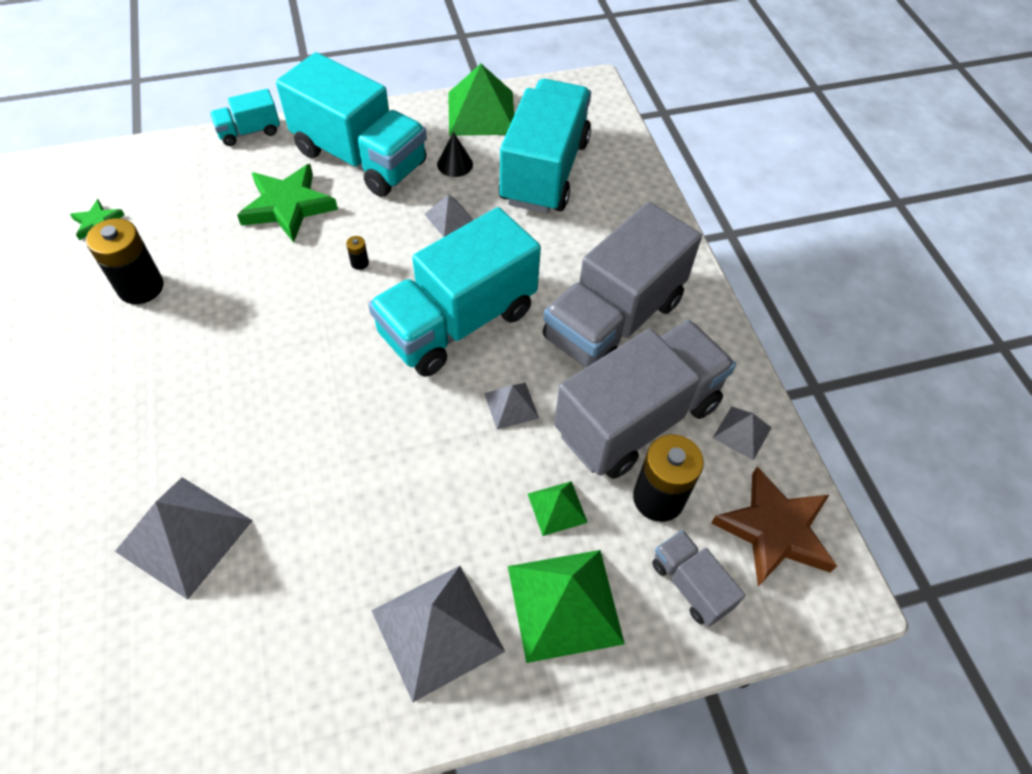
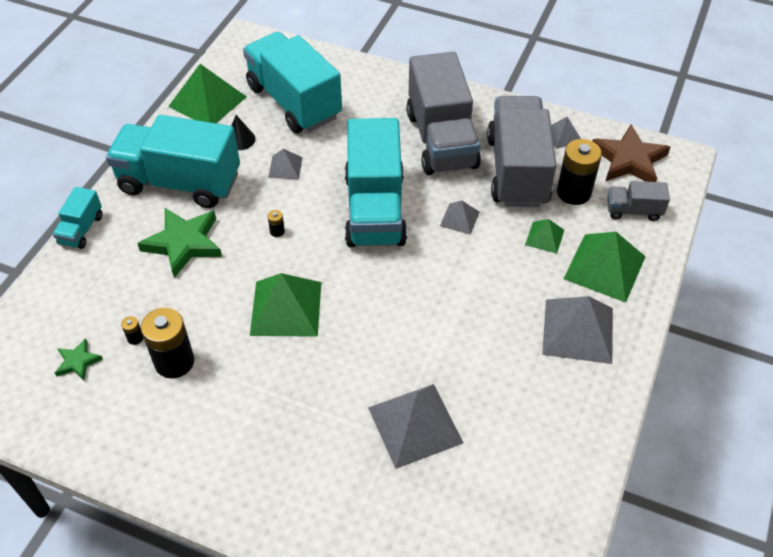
camera: 50 degrees left, 5 degrees down
(150, 243) = (135, 338): none -> black battery
(265, 330) = (286, 308): none -> green pyramid
(360, 158) = (180, 183): turquoise truck -> turquoise truck turned 150 degrees counterclockwise

